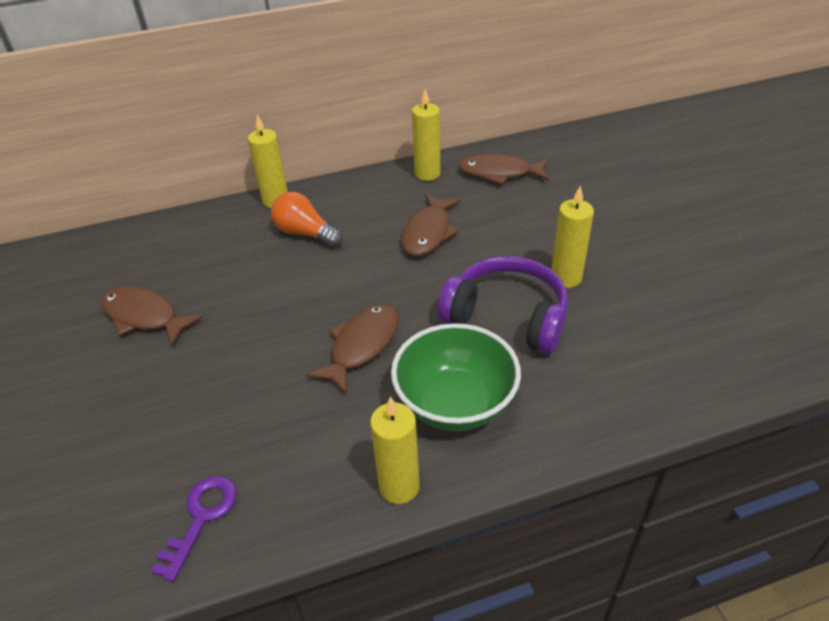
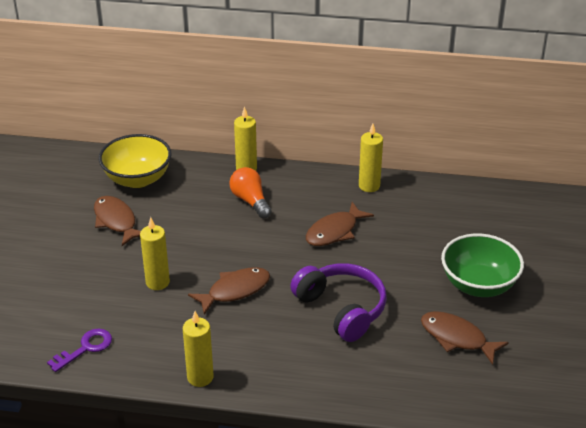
camera: 25 degrees right, 5 degrees down
(144, 255) = (137, 179): none -> yellow bowl
(455, 403) = (266, 347): green bowl -> green bowl (478, 285)
(499, 173) = (424, 204): brown fish -> brown fish (457, 338)
(566, 278) = (404, 299): yellow candle -> yellow candle (157, 282)

